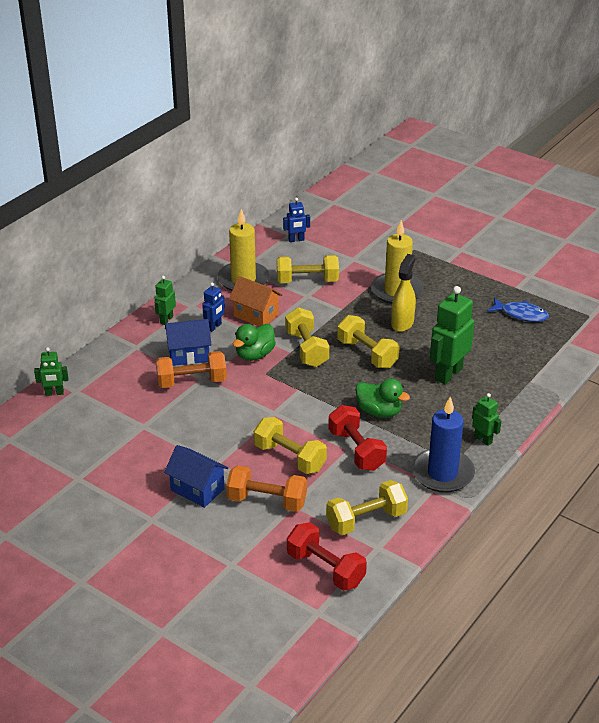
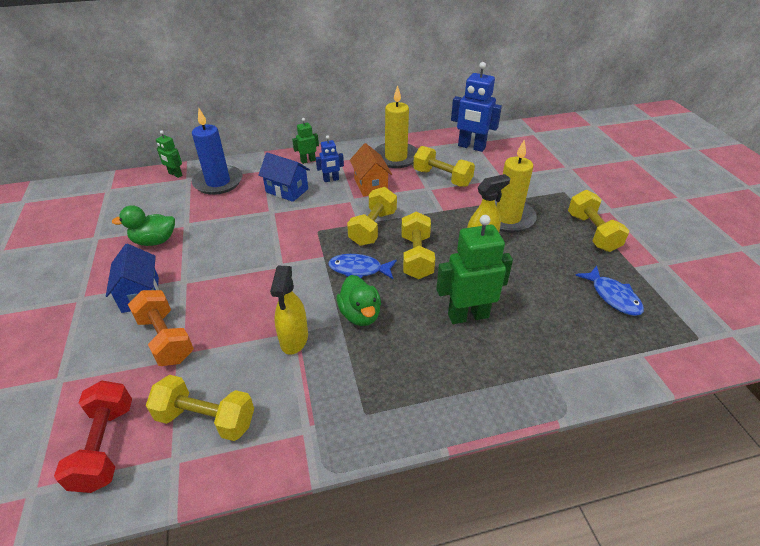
camera: 40 degrees right, 5 degrees up
(192, 382) = (261, 210): orange dumbbell -> none
(254, 355) = (329, 213): green duck -> green duck (154, 241)
(289, 458) = (236, 311): yellow dumbbell -> yellow dumbbell (592, 232)
(296, 240) = (471, 147): blue robot -> blue robot, size x1.89
(338, 384) = (359, 269): none -> blue fish
(356, 450) = (294, 339): red dumbbell -> yellow spray bottle
(442, 473) = (336, 419): blue candle -> blue candle (218, 182)
(483, 439) = (422, 409): green robot -> none

